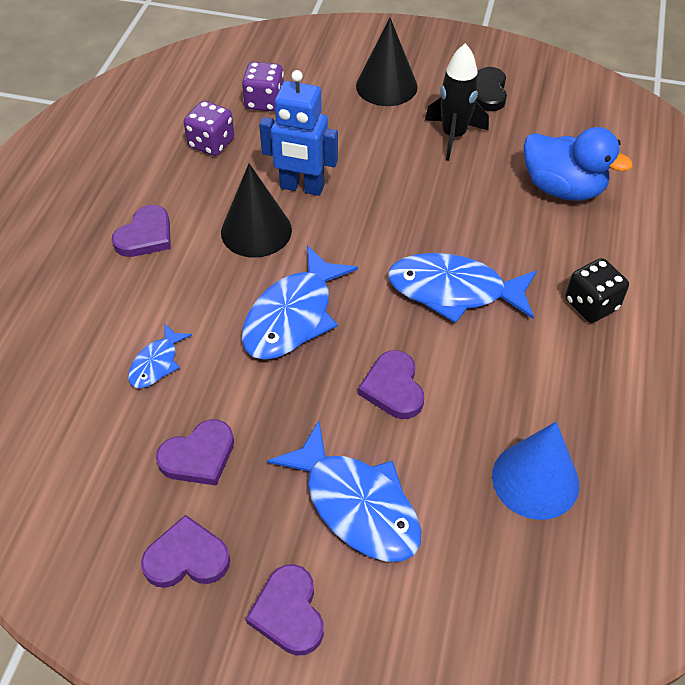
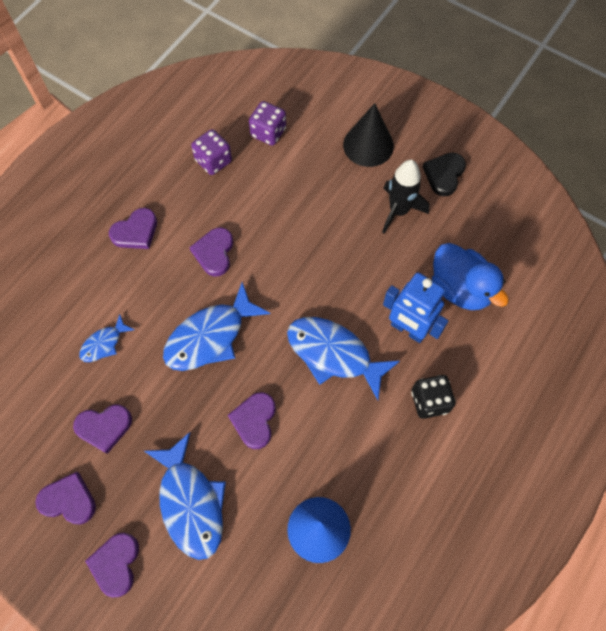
camera: 20 degrees right, 15 degrees up
(256, 231) = (214, 253): black cone -> purple heart
(302, 187) = (263, 224): blue robot -> blue robot (408, 329)

